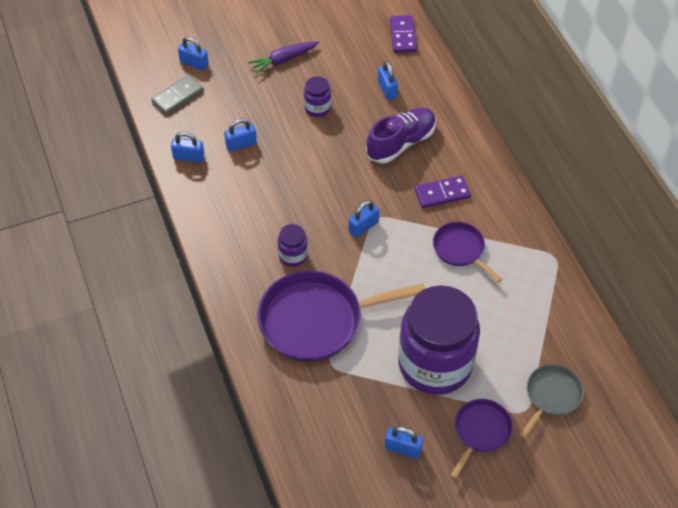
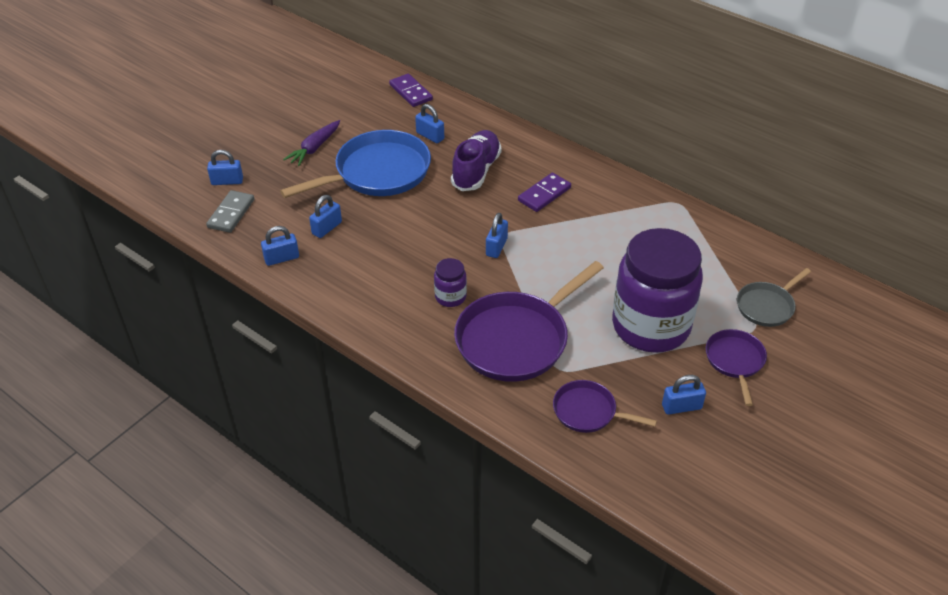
camera: 30 degrees left, 10 degrees down
(317, 108) = (377, 173): purple jar -> blue pan
(460, 250) = (596, 229): purple pan -> purple pan (588, 411)
(551, 396) = (767, 306): grey pan -> grey pan turned 135 degrees counterclockwise

